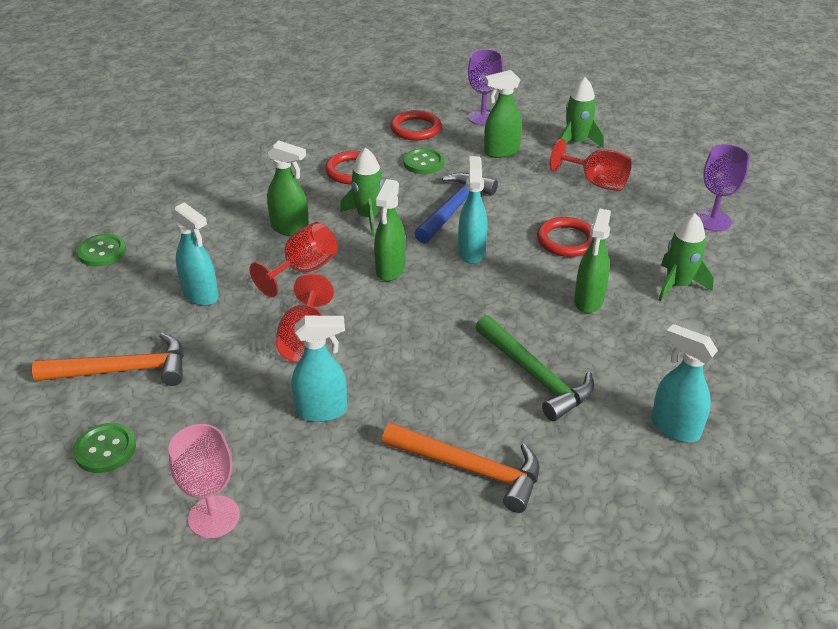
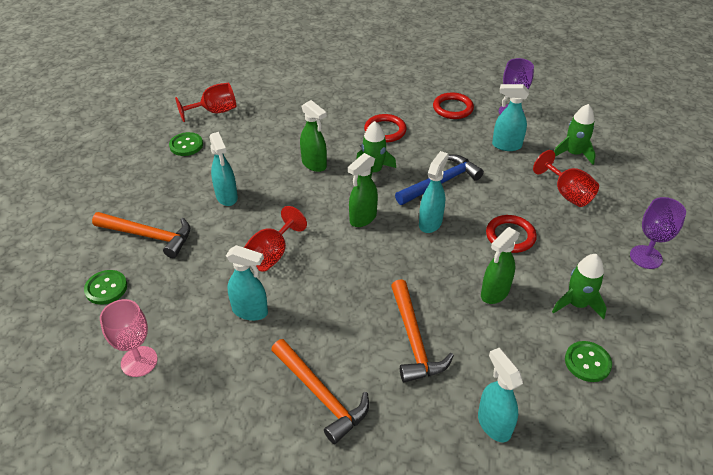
camera: 25 degrees right, 5 degrees up
(304, 270) = (303, 199): red goblet -> red goblet (214, 111)
(424, 163) = (441, 138): green button -> green button (587, 362)
(501, 152) = (506, 145): green spray bottle -> turquoise spray bottle
(535, 376) = (413, 340): green hammer -> orange hammer

